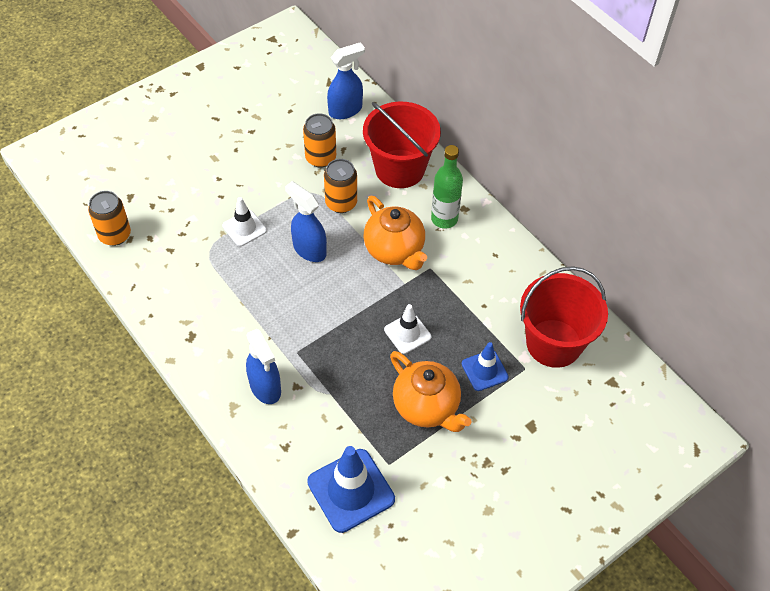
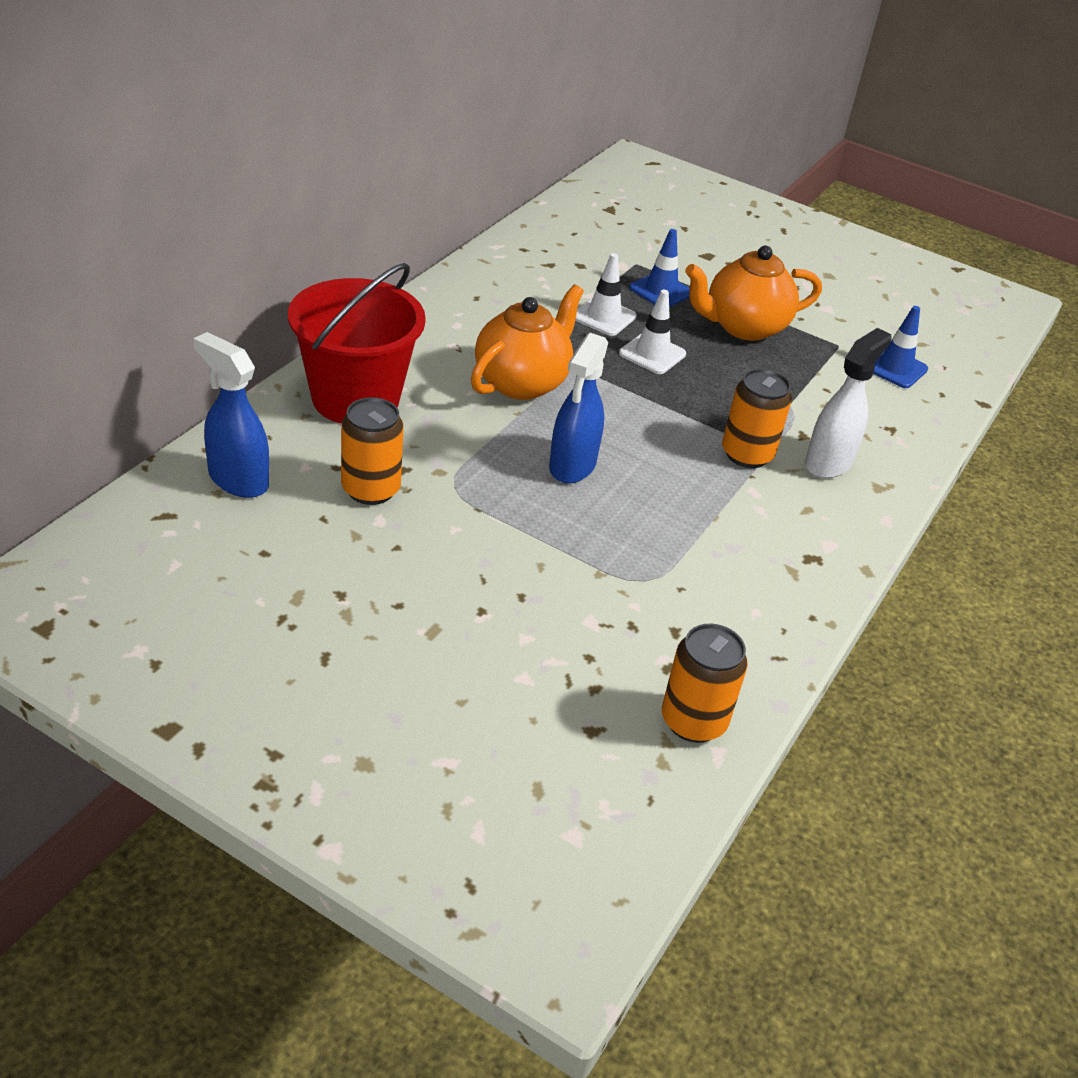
camera: 115 degrees left, 15 degrees down
(244, 228) = (574, 548): white traffic cone -> white traffic cone (604, 317)
(265, 388) = (828, 462): blue spray bottle -> white spray bottle
(341, 203) = (460, 449): orange can -> orange can (747, 454)
(351, 490) = (895, 368): blue traffic cone -> blue traffic cone, size x0.58
(427, 407) = (743, 327): orange teapot -> orange teapot turned 135 degrees counterclockwise
(444, 219) = (437, 345): green bottle -> none
(553, 343) = (586, 247): red bucket -> none

